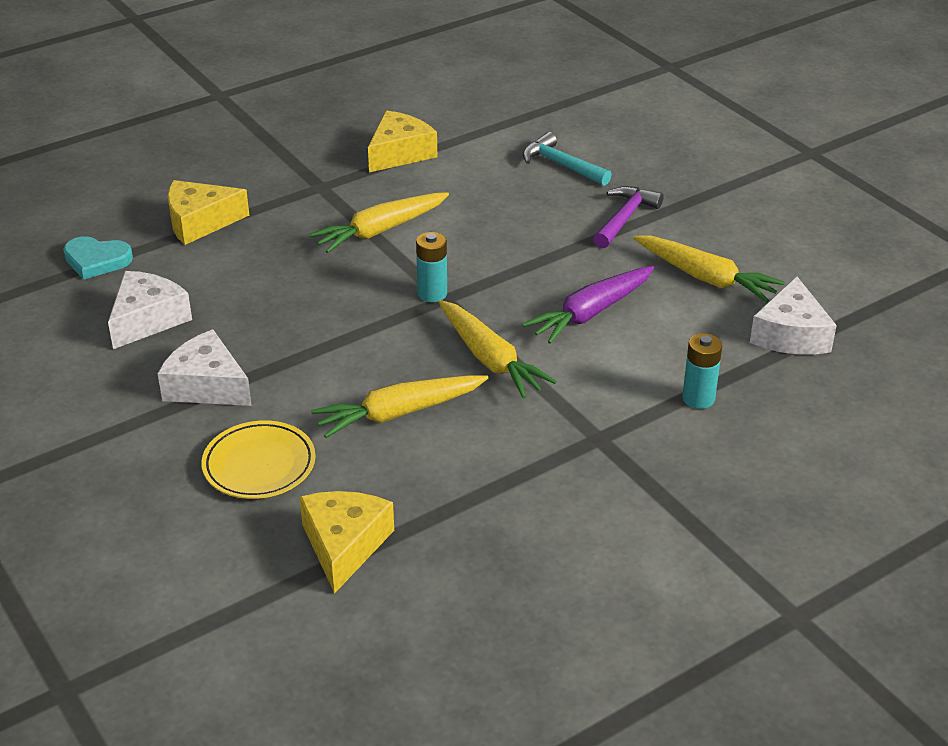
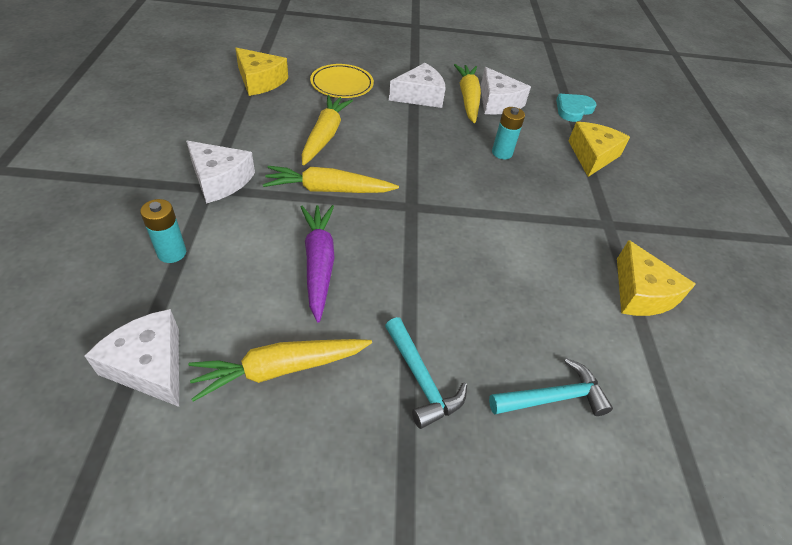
camera: 120 degrees right, 10 degrees up
(380, 231) = (522, 221): yellow carrot -> yellow carrot (468, 98)
(432, 293) = (422, 204): turquoise battery -> turquoise battery (502, 153)
(576, 438) = (220, 180): none -> white cheese
(624, 218) = (421, 379): purple hammer -> turquoise hammer

